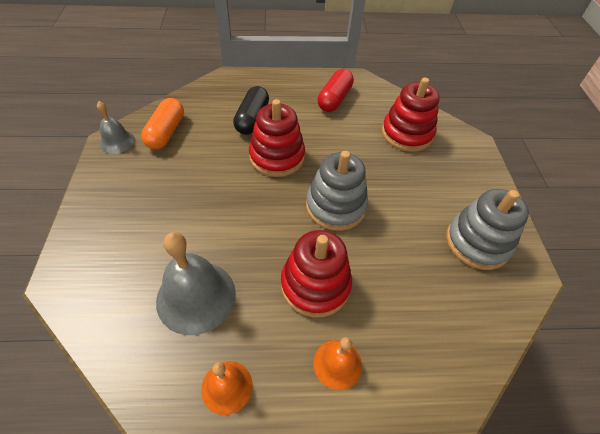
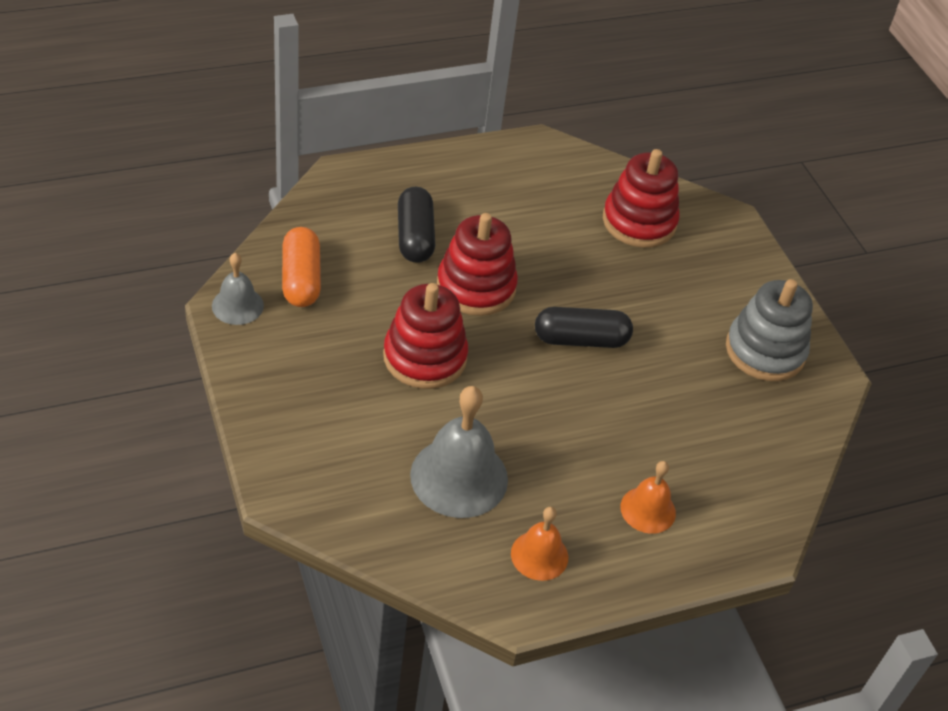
camera: 20 degrees left, 5 degrees down
(315, 285) = (592, 436): red stacking toy -> red stacking toy (425, 357)
(334, 99) = (519, 184): red capsule -> none
(335, 206) = (580, 339): grey stacking toy -> black capsule

